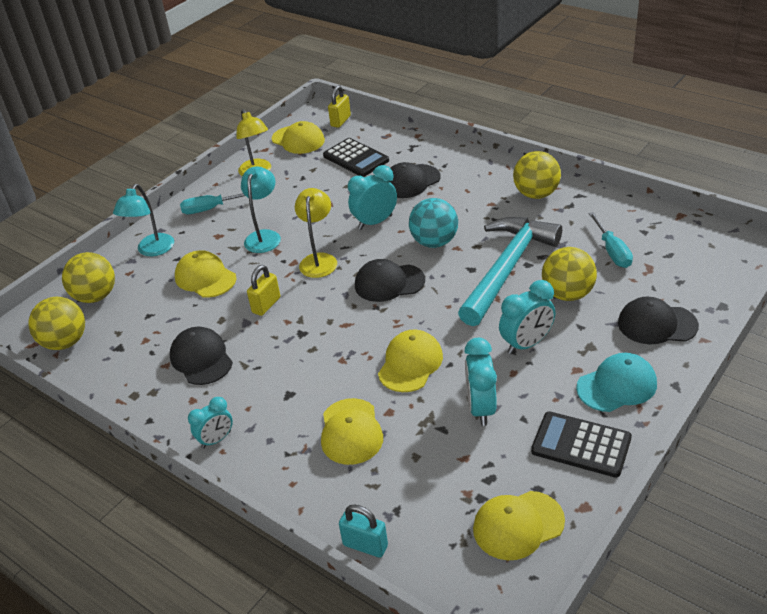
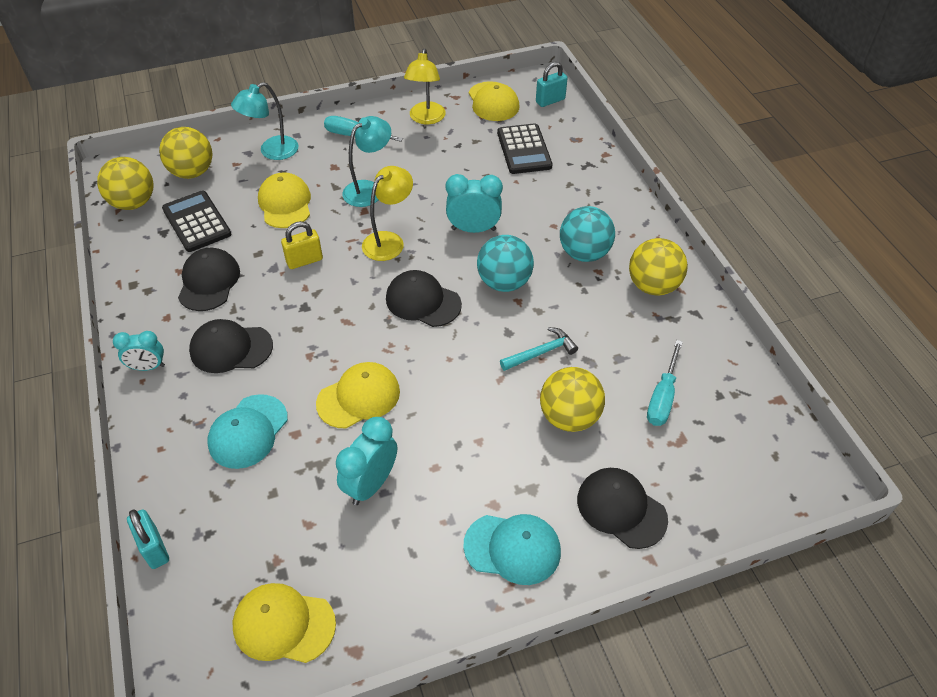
camera: 30 degrees right, 10 degrees up
(340, 121) = (550, 101): yellow padlock -> turquoise padlock
(351, 431) = (248, 431): yellow cap -> turquoise cap
(411, 181) = (548, 203): black cap -> black cap (231, 348)
(470, 198) = (584, 253): none -> turquoise ball
(507, 268) = (541, 352): turquoise hammer -> turquoise hammer, size x0.42
(526, 344) = (476, 445): turquoise clock -> none
(581, 445) = (416, 586): black calculator -> black calculator (197, 222)

